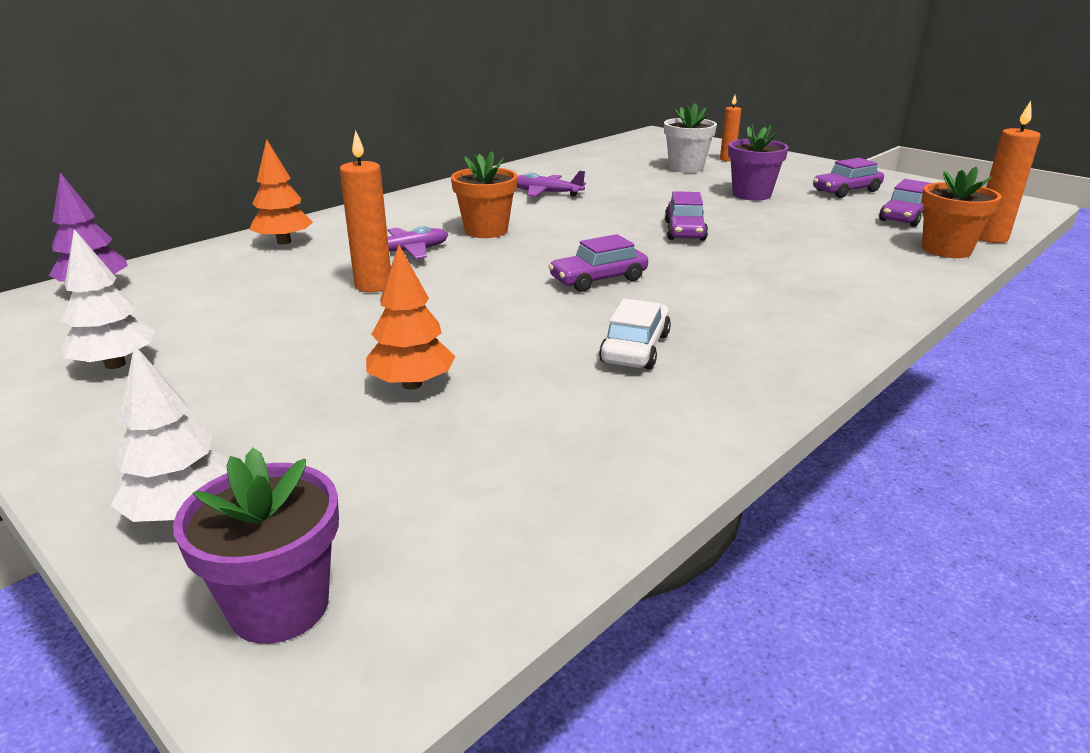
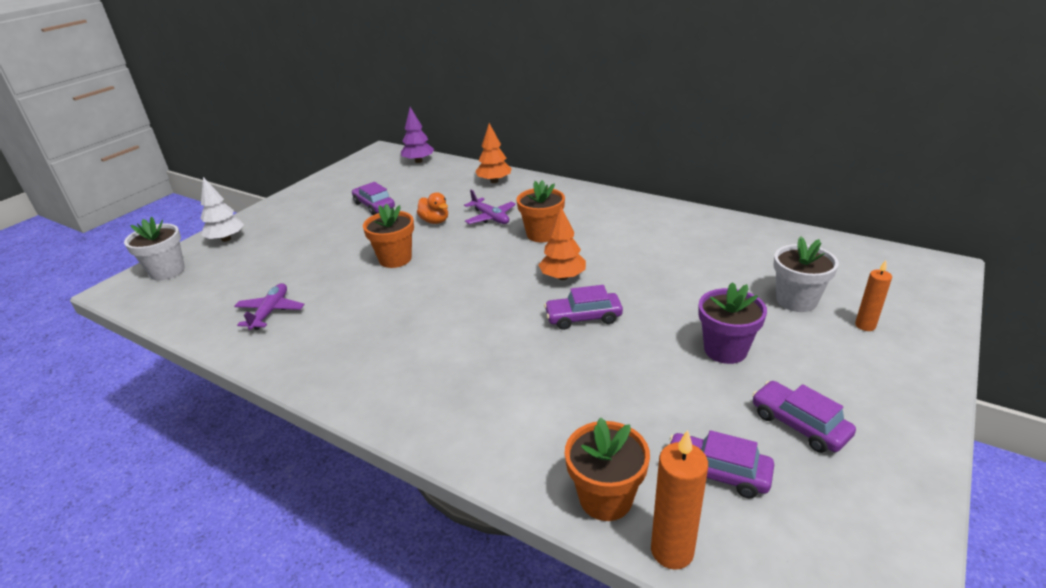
camera: 80 degrees right, 5 degrees up
(115, 364) = (340, 191): white tree -> none
(279, 606) = (167, 271): purple flower pot -> white flower pot
(373, 285) = (435, 221): orange candle -> orange duck
(412, 384) = (316, 259): orange tree -> orange tree (562, 277)
(474, 317) = (395, 259): none -> orange flower pot
(546, 193) = (647, 240): purple plane -> purple plane (270, 312)
(598, 279) = (462, 291): purple car -> purple car (374, 206)
(635, 348) = (355, 318): white car -> none

